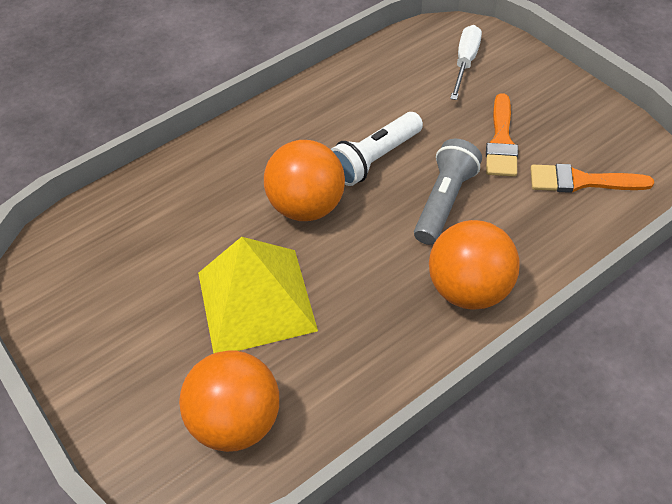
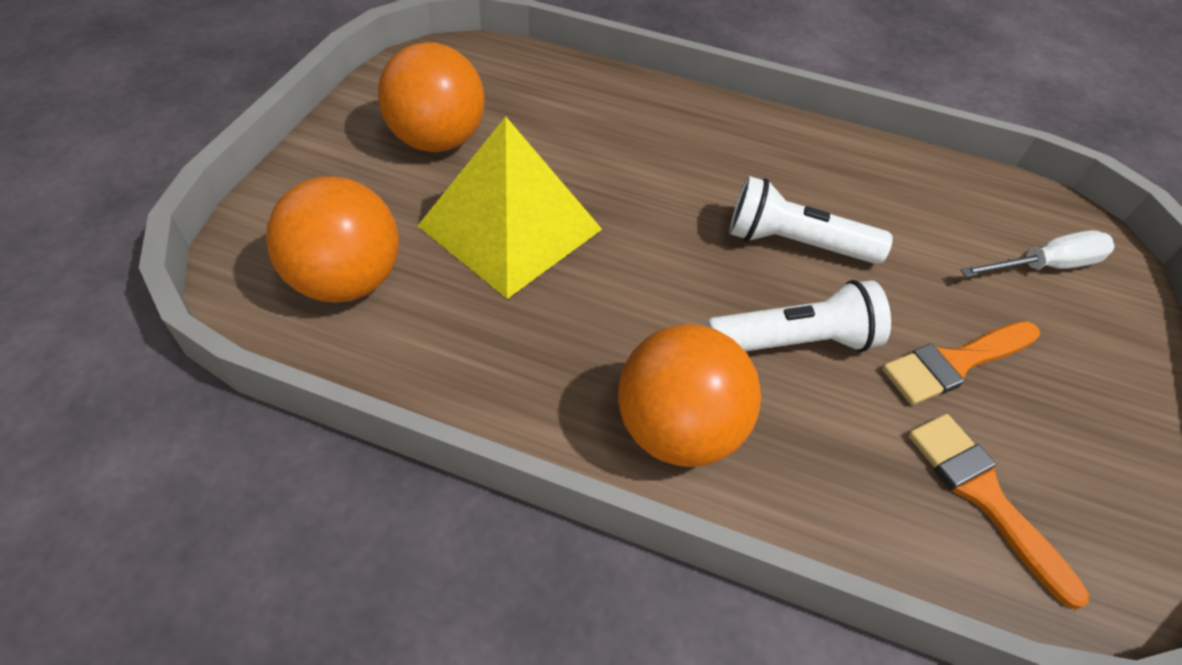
camera: 50 degrees right, 0 degrees up
(307, 206) = (670, 213): orange ball -> orange ball (437, 140)
(444, 201) = (795, 341): grey flashlight -> white flashlight

